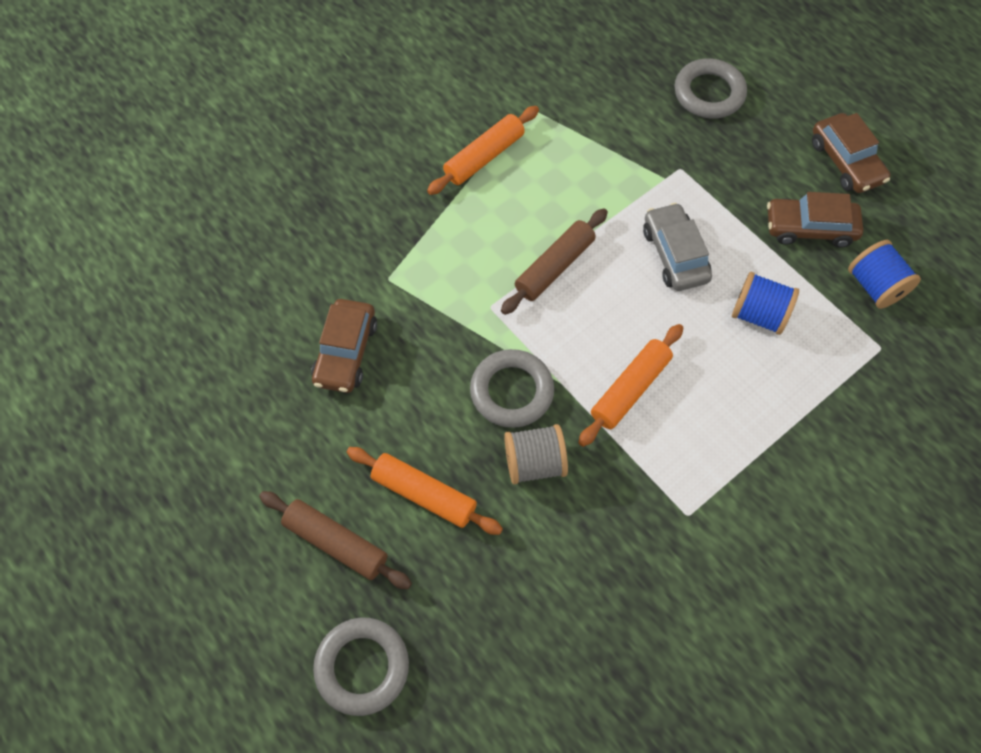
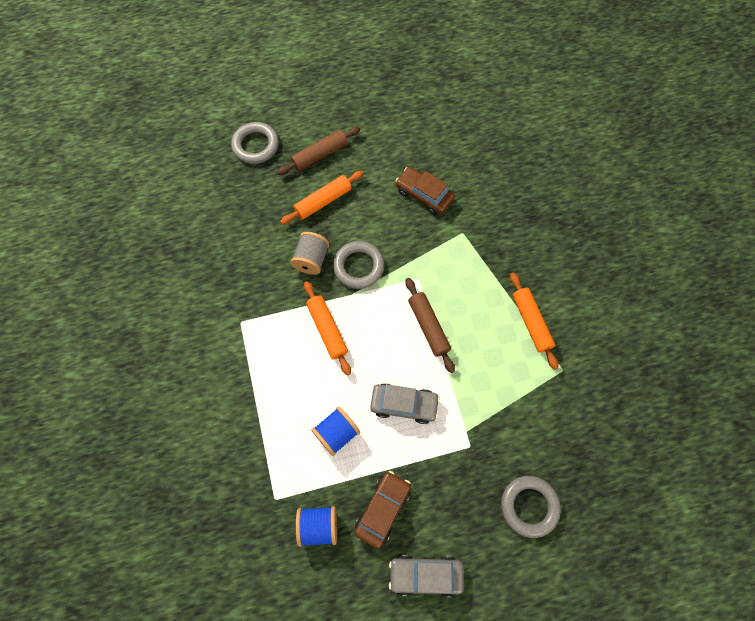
camera: 115 degrees right, 5 degrees up
(846, 162) = (425, 575): brown car -> grey car

